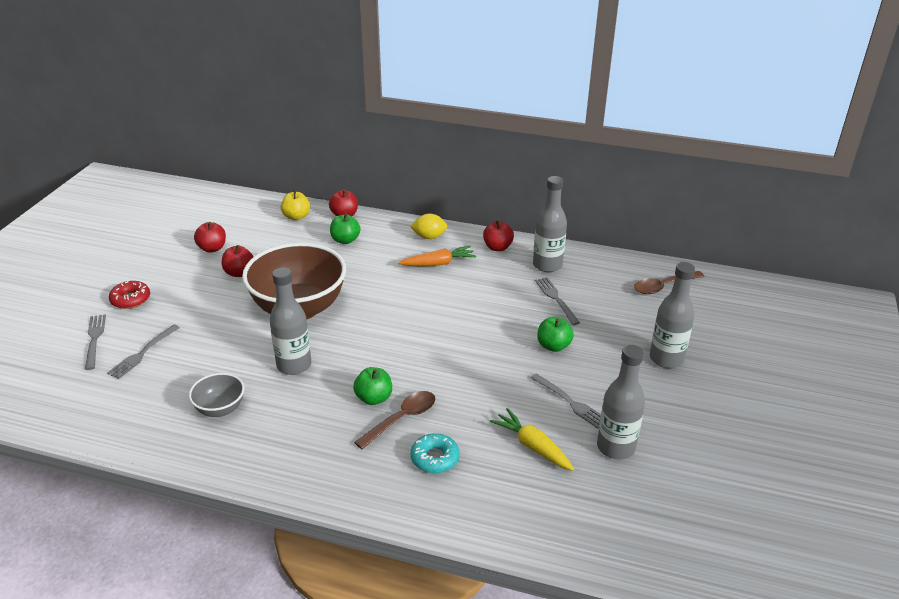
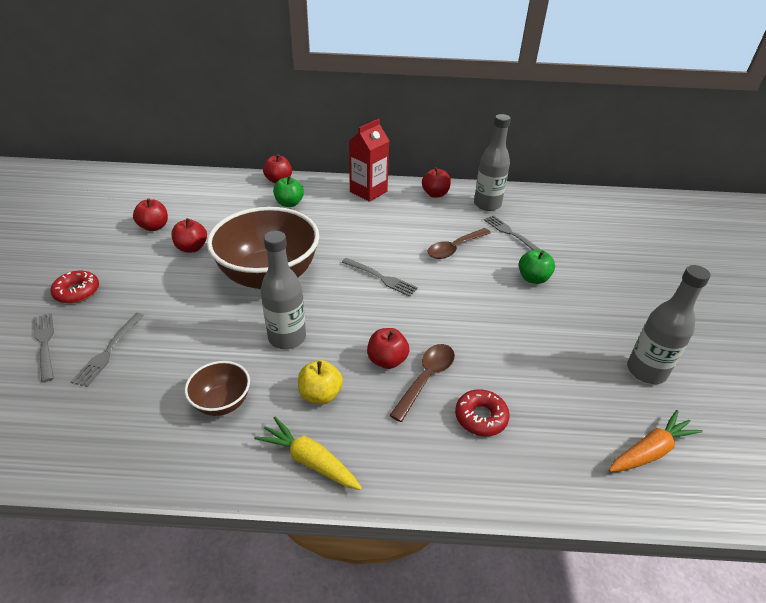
camera: 15 degrees left, 5 degrees up
(220, 409) = (222, 403): grey bowl -> brown bowl
(296, 217) = (231, 187): yellow apple -> yellow apple (320, 394)
(374, 398) = (387, 360): green apple -> red apple
(429, 237) = (368, 191): yellow lemon -> red carton
(435, 458) = (481, 417): turquoise donut -> red donut
(438, 264) = (388, 215): orange carrot -> orange carrot (650, 451)
(532, 446) = (569, 384): yellow carrot -> yellow carrot (309, 460)
(570, 402) = (579, 332): grey fork -> grey fork (381, 278)
(663, 286) = (595, 211): brown spoon -> brown spoon (454, 248)
(666, 359) = (637, 276): grey bottle -> none

